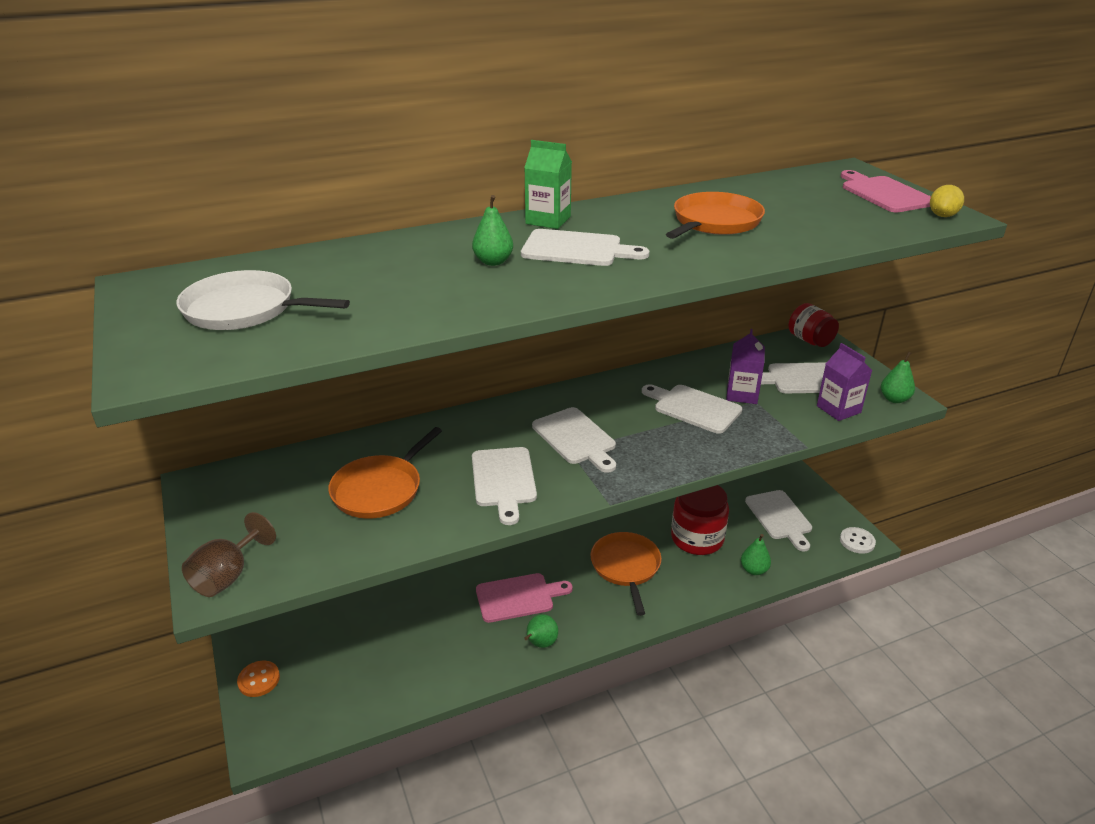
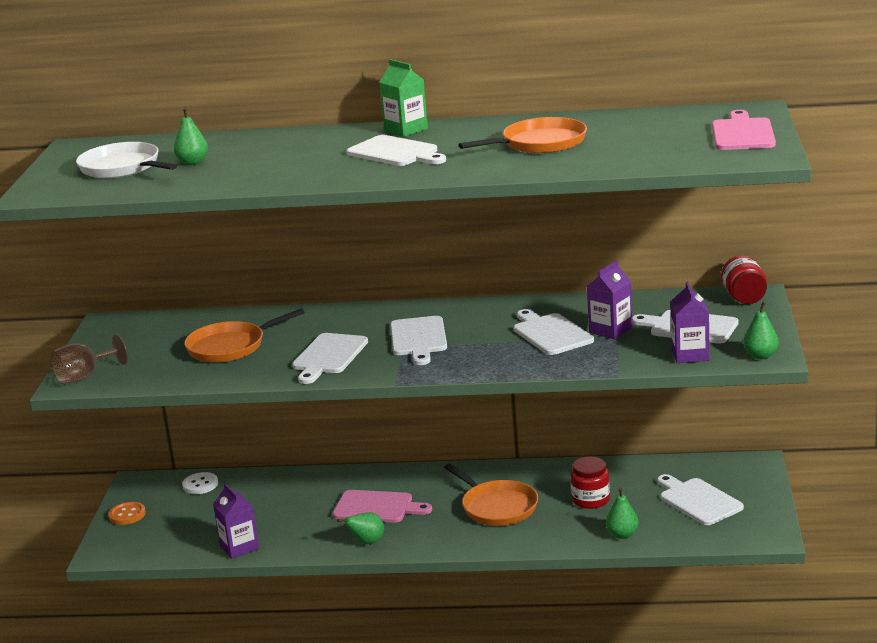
camera: 30 degrees right, 10 degrees down
(415, 689) = (239, 547): none -> purple carton
(493, 262) = (321, 155): green pear -> green pear (192, 162)
(626, 567) = (497, 507): orange pan -> orange pan turned 120 degrees clockwise
(697, 538) = (590, 500): red jar -> red jar, size x0.64
(779, 517) = (698, 500): white cutting board -> white cutting board turned 135 degrees clockwise
(857, 541) = (761, 536): white button -> white button (200, 485)
(942, 215) = (759, 156): yellow lemon -> none

